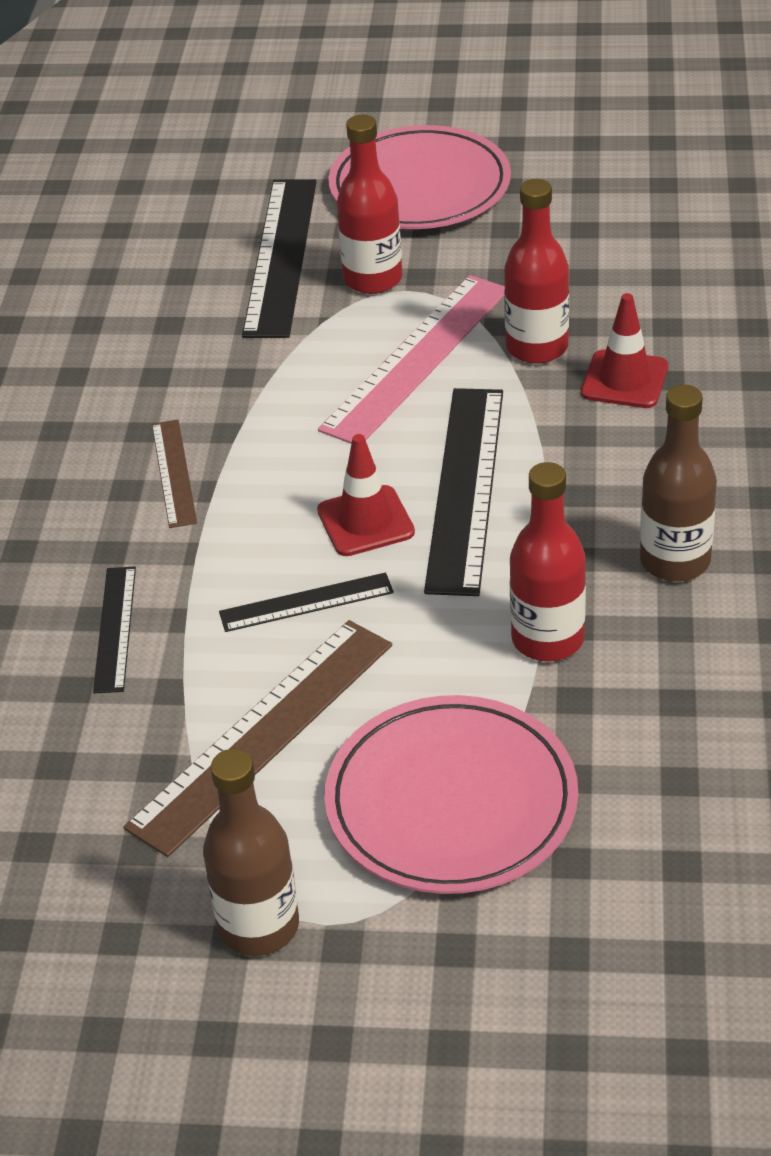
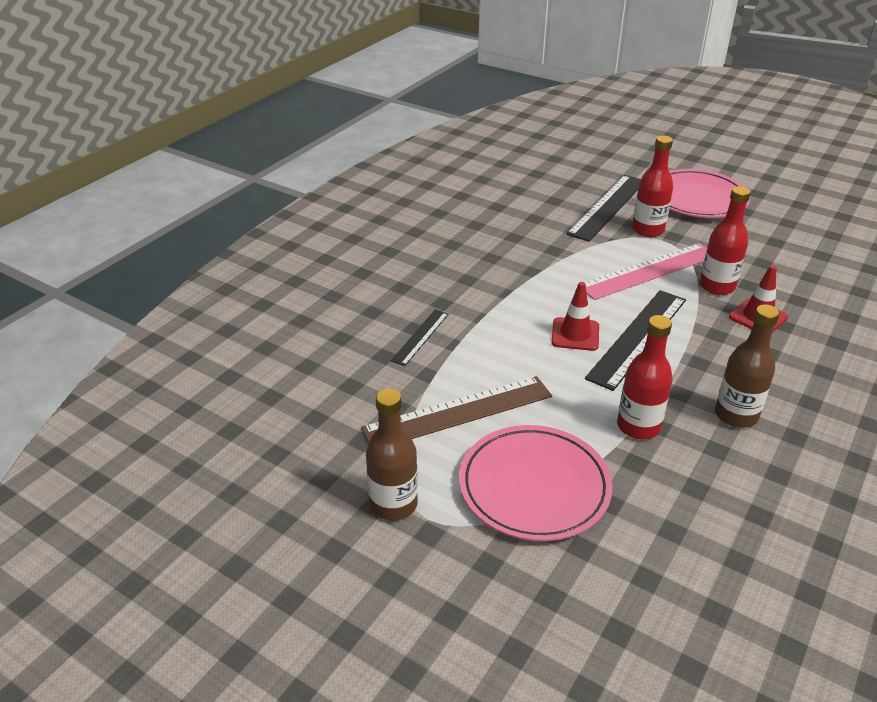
camera: 25 degrees right, 5 degrees down
(174, 473) = (494, 280): brown ruler -> none
(306, 602) = (520, 360): black ruler -> none

